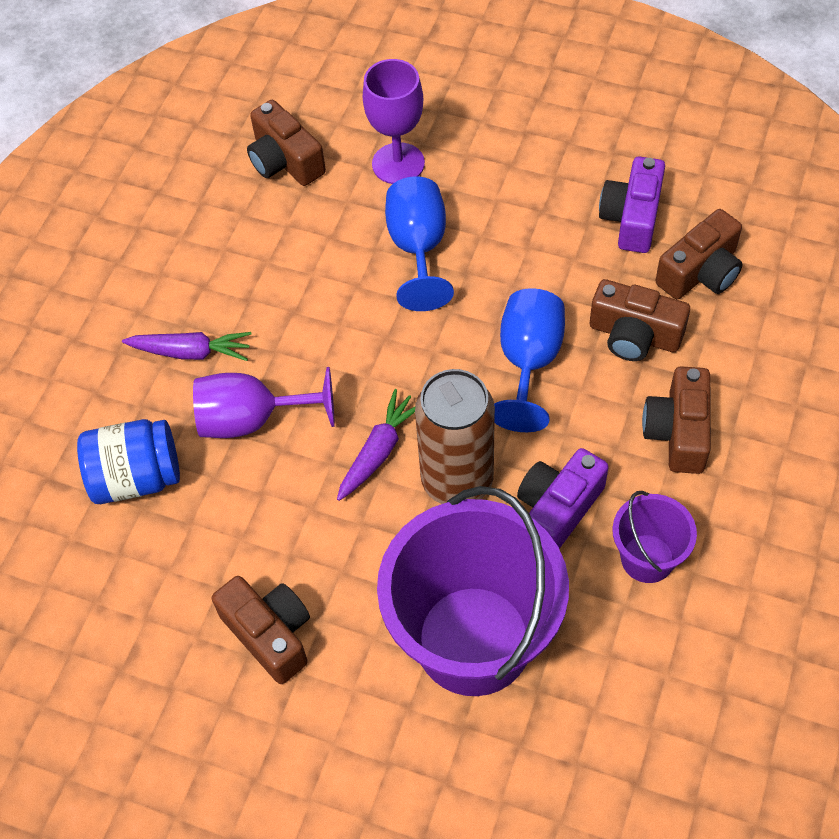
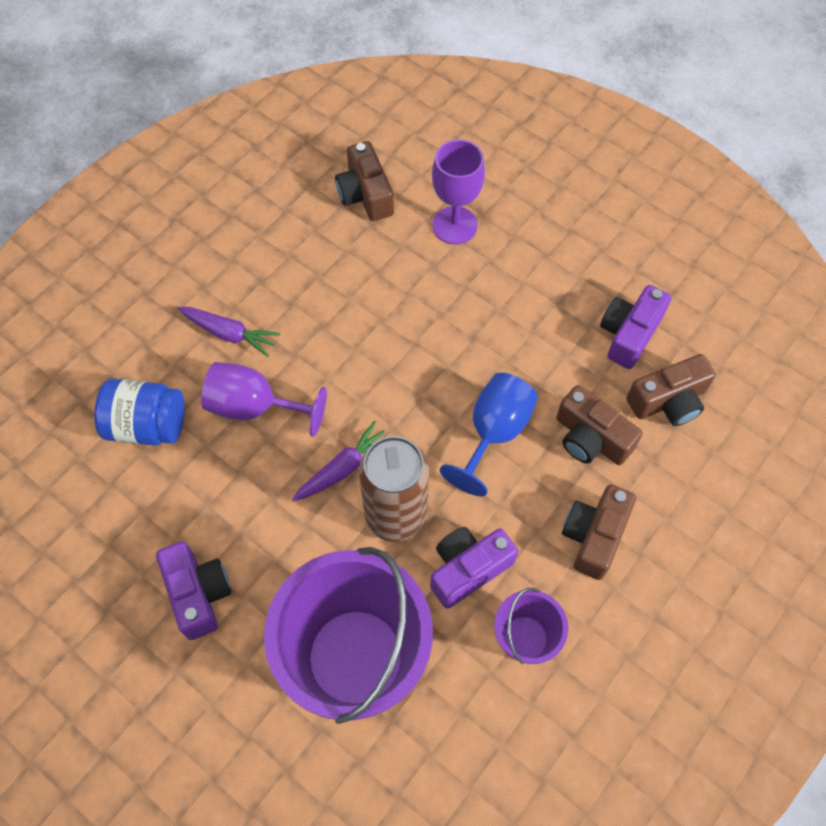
camera: 15 degrees right, 5 degrees up
(270, 634) = (198, 593): brown camera -> purple camera
(418, 248) = (442, 304): blue goblet -> none

